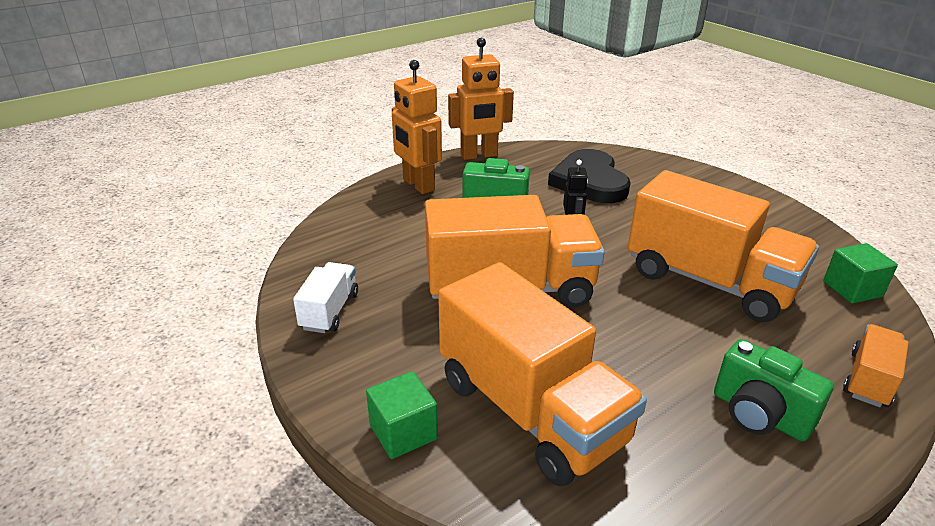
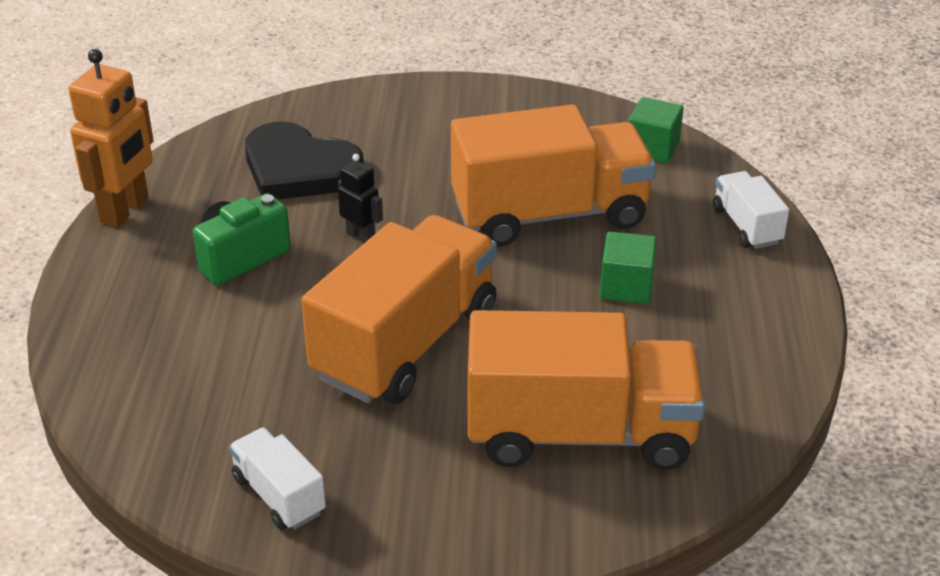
camera: 50 degrees left, 5 degrees up
(403, 432) = (519, 530): green cube -> green cube (626, 286)
(418, 185) = (119, 295): orange robot -> none
(759, 414) = (719, 308): green camera -> none
(869, 380) = (746, 226): orange truck -> white truck

